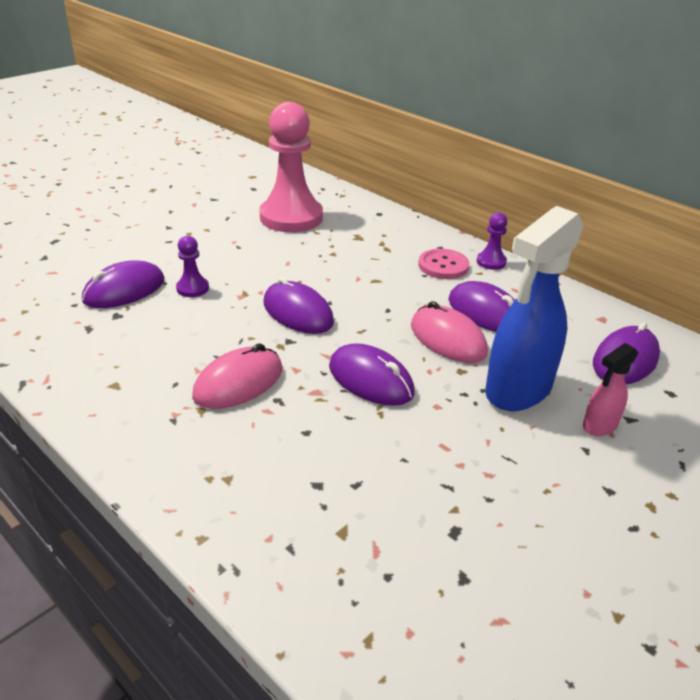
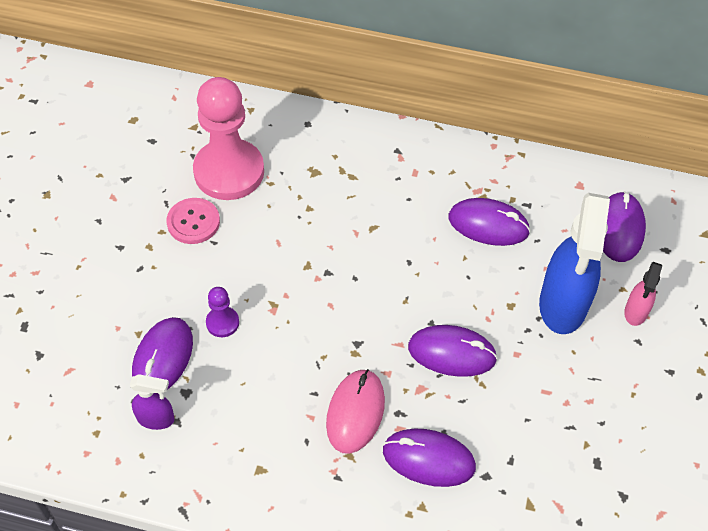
camera: 30 degrees left, 20 degrees up
(75, 320) = (156, 419): none -> purple spray bottle
(298, 313) = (339, 306): purple mouse -> purple mouse (428, 459)
(443, 266) = (416, 177): pink button -> pink button (193, 222)
(448, 339) = (479, 274): pink mouse -> none
(491, 262) = (453, 151): purple pawn -> none

